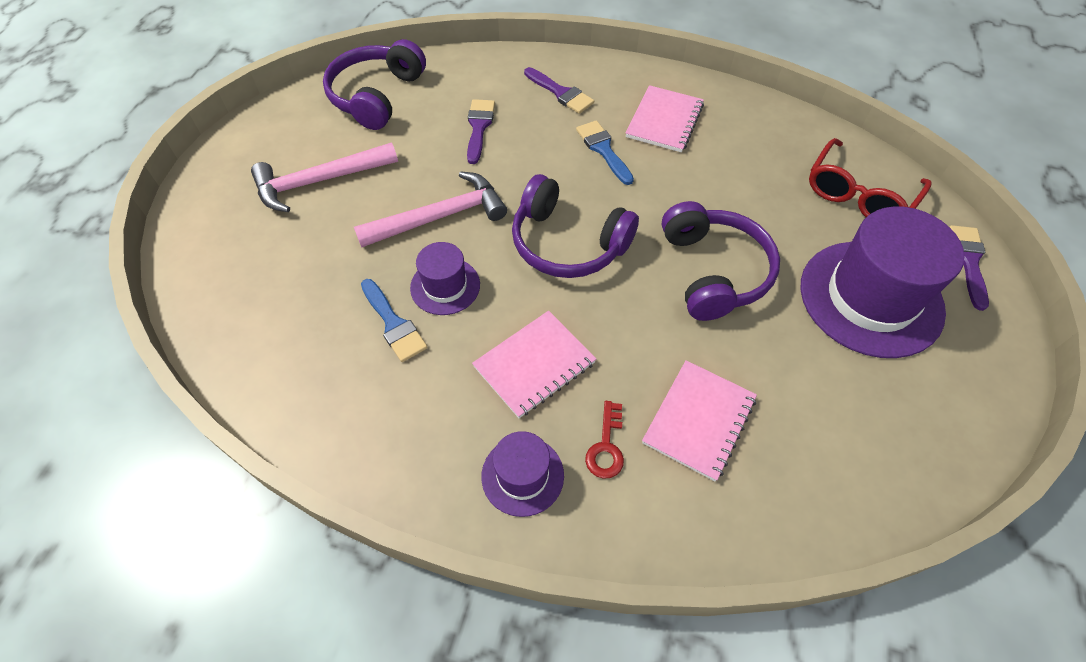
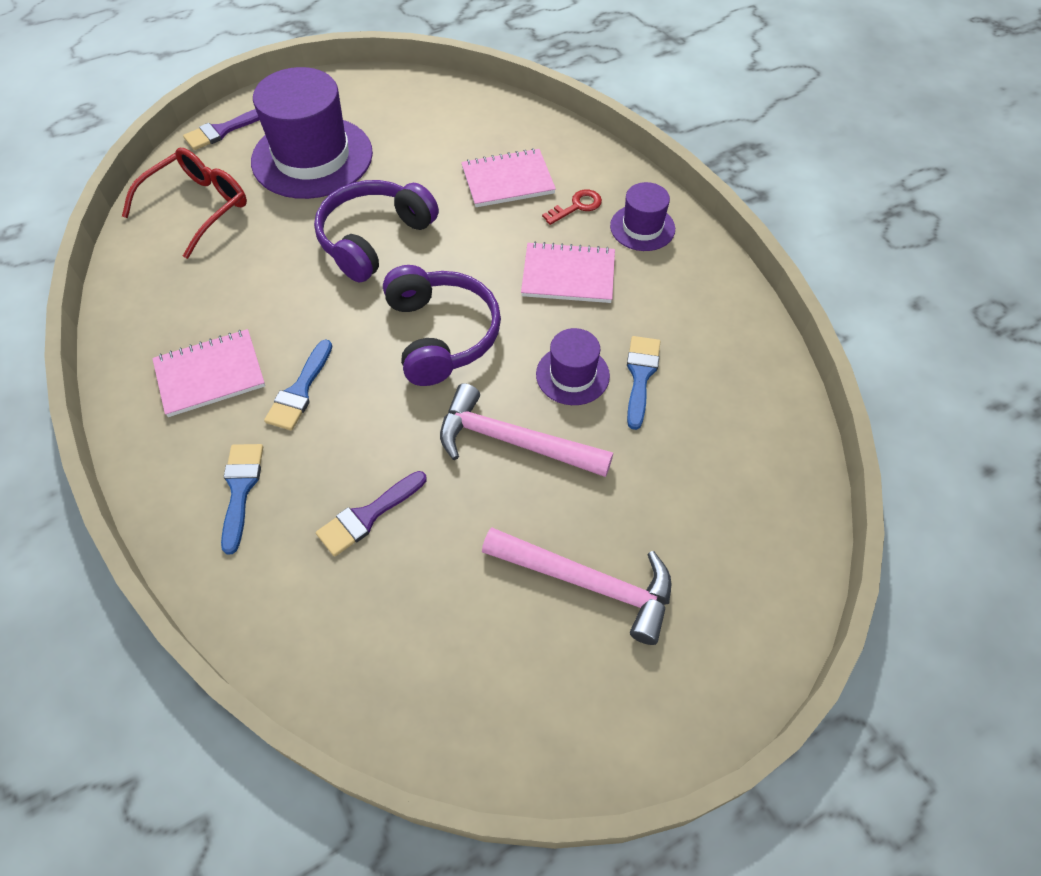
camera: 135 degrees left, 0 degrees up
(376, 96) = (418, 670): purple headphones -> none
(560, 93) = (240, 490): purple brush -> blue brush
(858, 195) = (198, 207): red glasses -> red glasses turned 45 degrees counterclockwise

